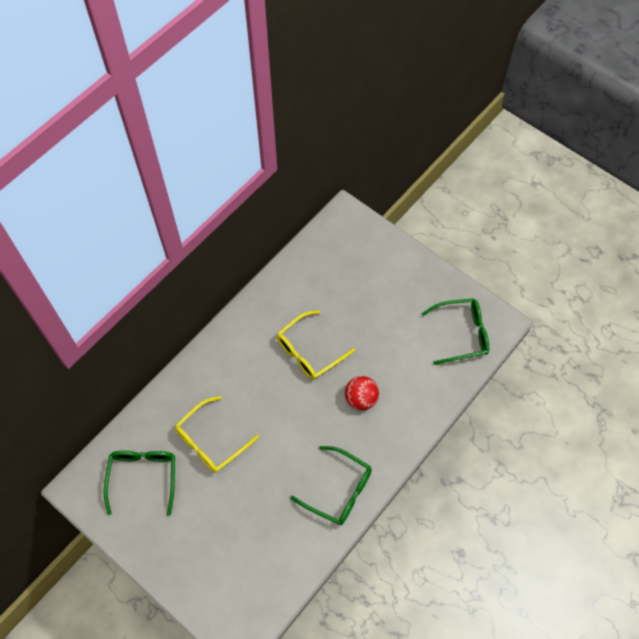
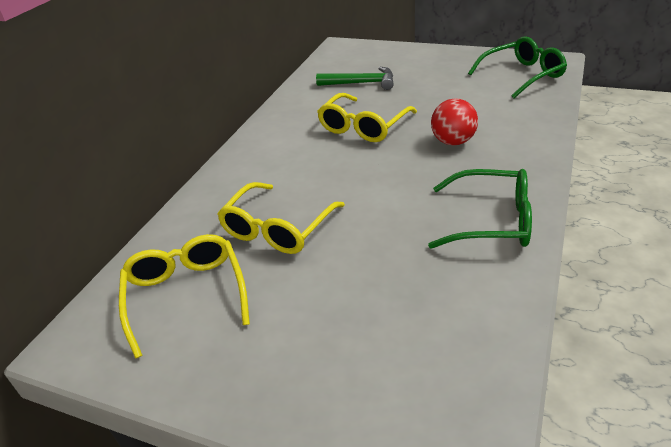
camera: 15 degrees left, 25 degrees down
(143, 477) = (186, 295): green glasses -> yellow glasses
(334, 287) = (361, 83): none -> green hammer

